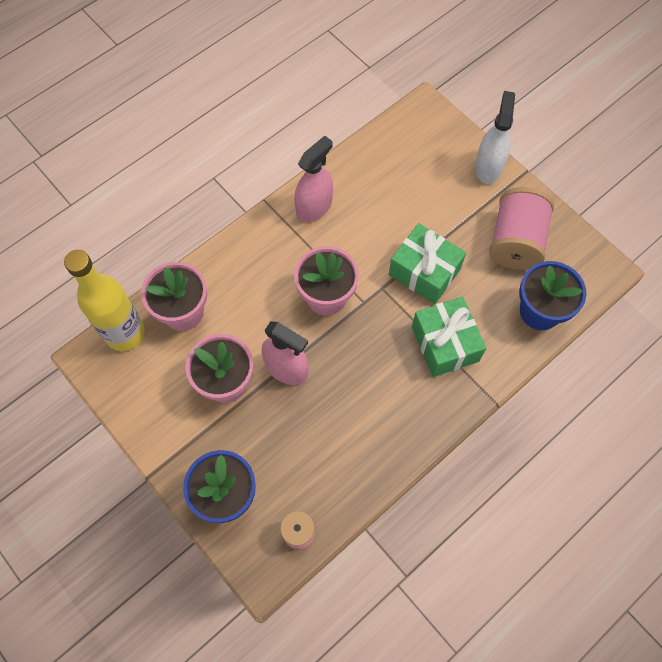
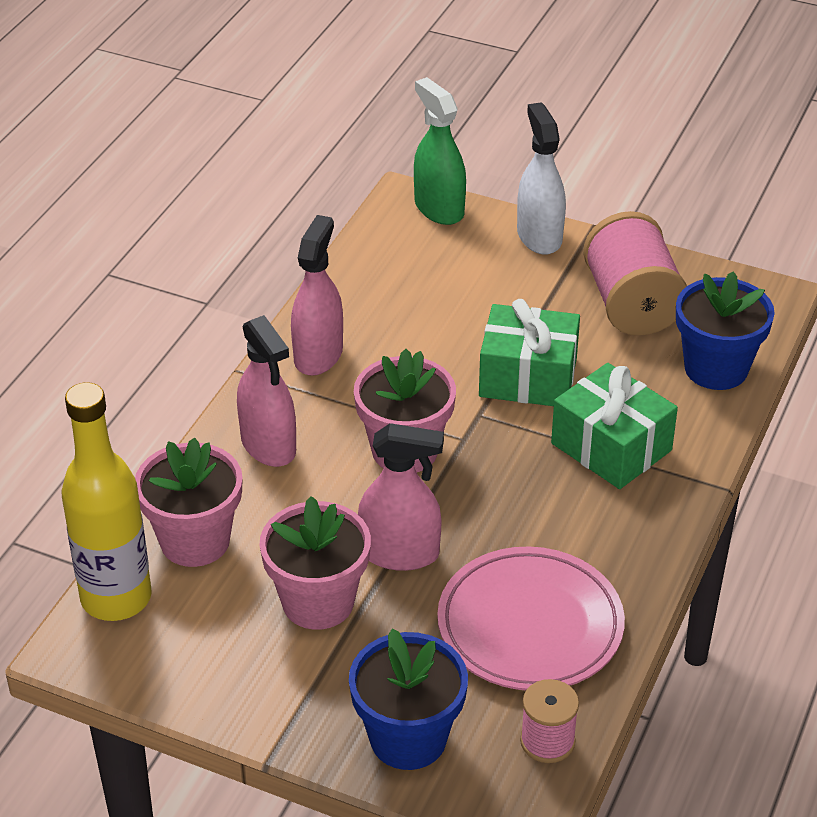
camera: 25 degrees left, 25 degrees down
(254, 261) = (268, 445): none -> pink spray bottle
(331, 450) = (530, 625): none -> pink plate
(440, 122) = (439, 208): none -> green spray bottle

